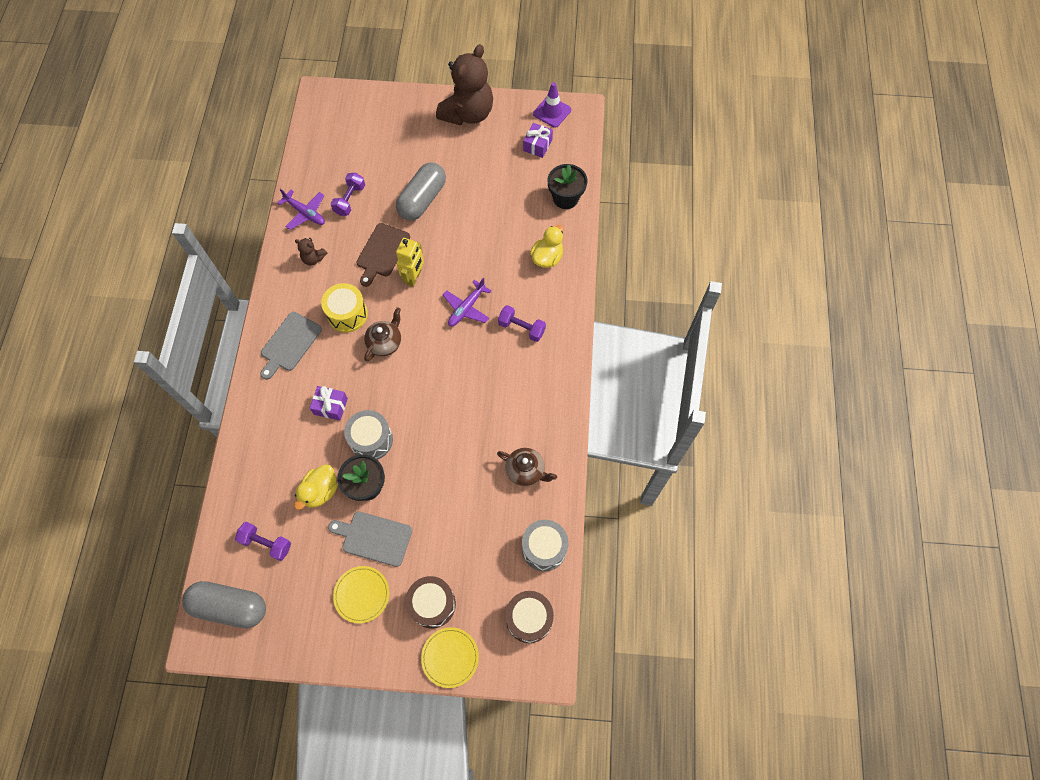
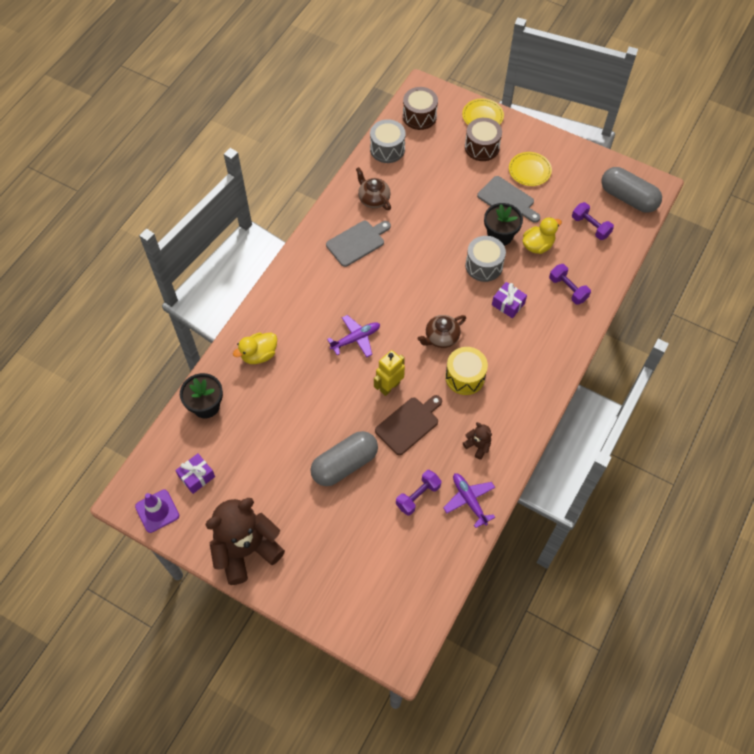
camera: 155 degrees left, 5 degrees down
(289, 344) = (527, 371): grey cutting board -> grey cutting board (357, 242)
(521, 328) = (317, 303): purple dumbbell -> purple dumbbell (568, 289)

